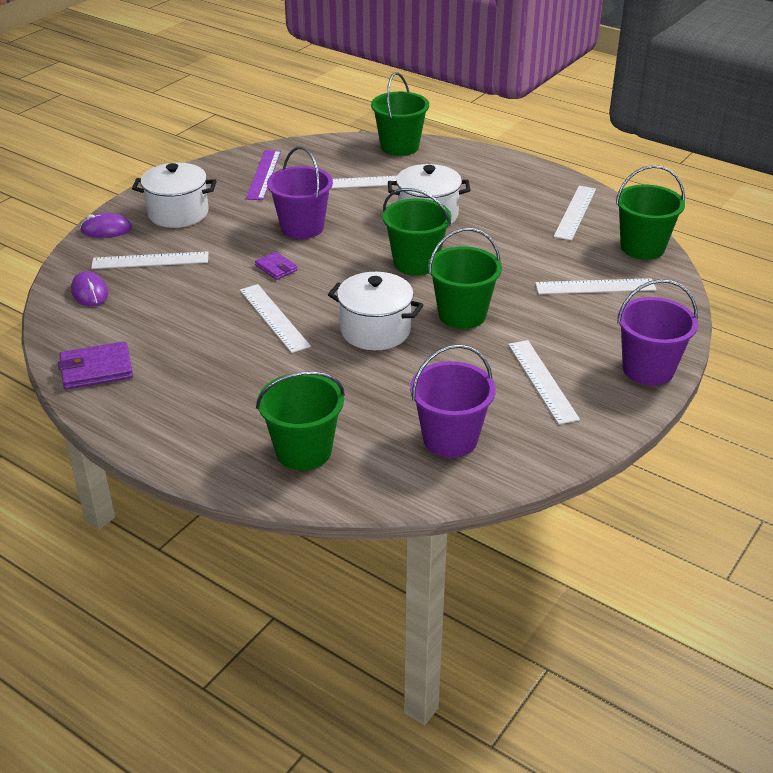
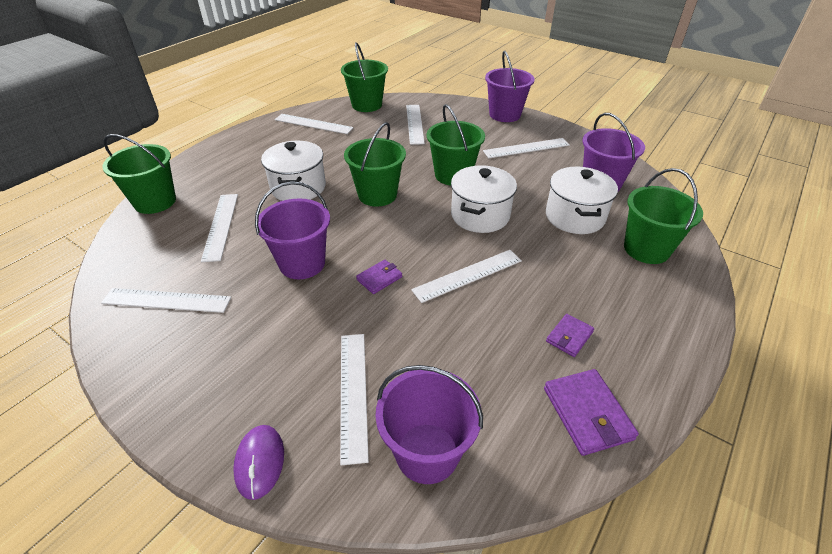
camera: 90 degrees left, 5 degrees up
(90, 292) = (427, 452): purple mouse -> purple bucket
(178, 213) = (237, 377): white pot -> white pot (574, 217)
(180, 371) = (569, 337): none -> purple wallet
(263, 174) = (166, 300): purple ruler -> white ruler

